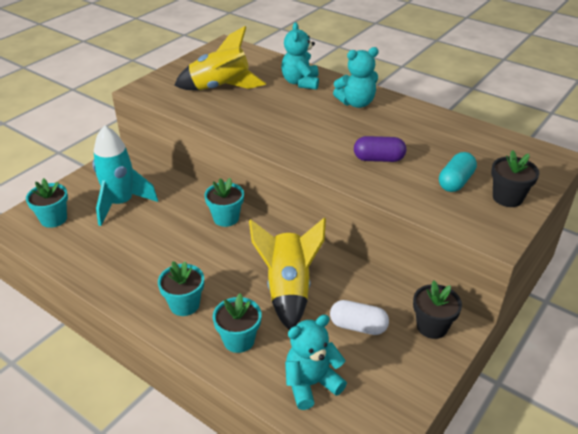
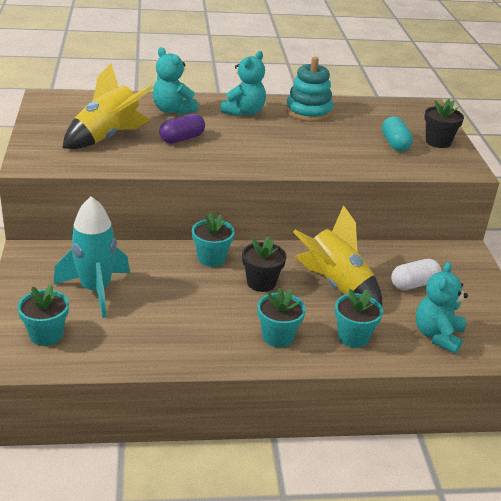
camera: 45 degrees left, 5 degrees down
(378, 159) = (324, 147): purple capsule -> purple capsule (182, 139)
(416, 122) = (308, 112): none -> turquoise stacking toy
(432, 326) = (454, 260): black flower pot -> black flower pot (261, 283)

